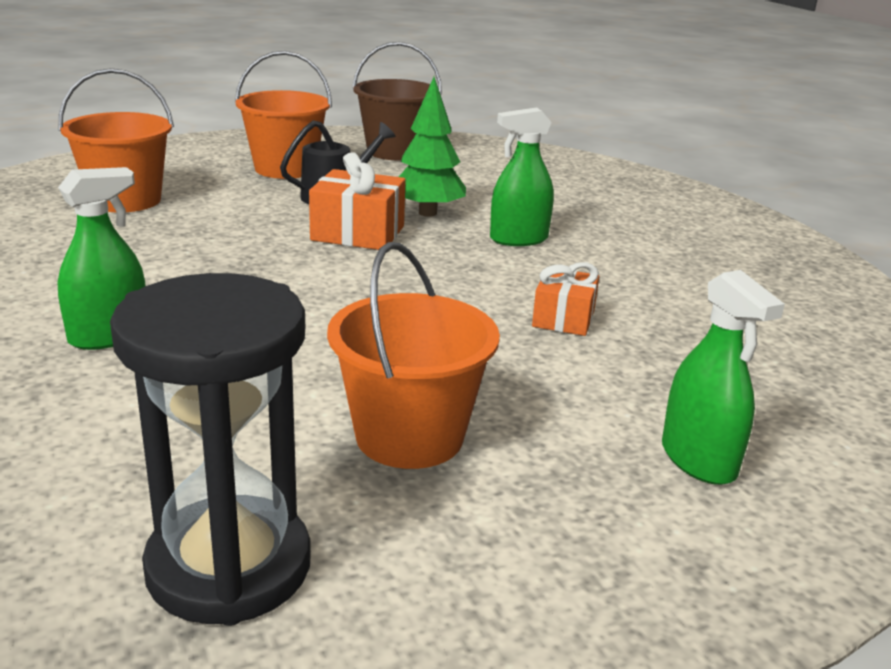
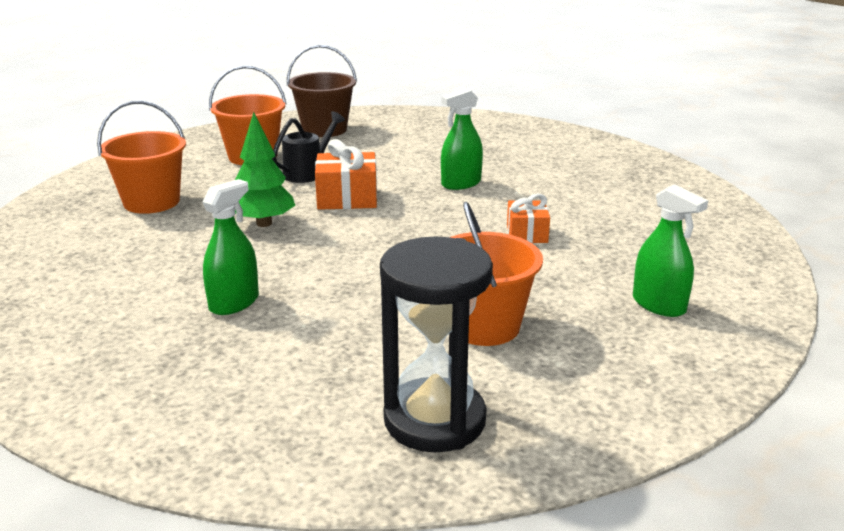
camera: 15 degrees left, 0 degrees up
(427, 213) = (384, 174): green tree -> green tree (264, 223)

